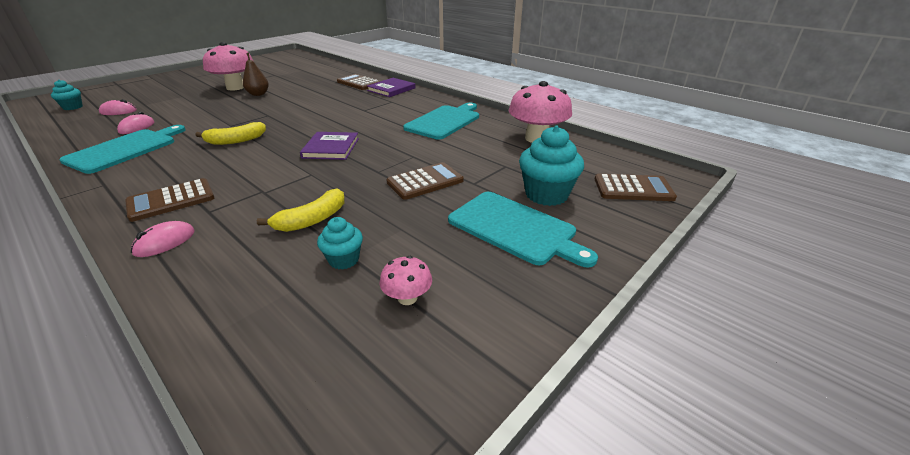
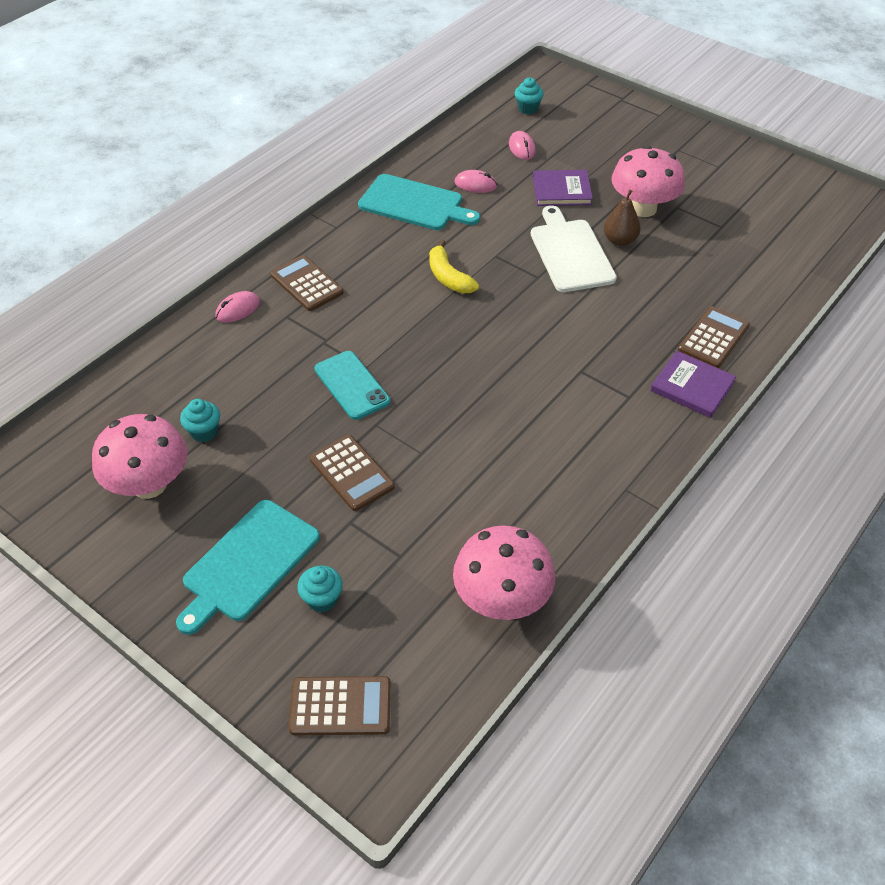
camera: 85 degrees right, 15 degrees up
(165, 242) = (237, 309): pink mouse -> pink mouse turned 75 degrees counterclockwise
(254, 105) = (570, 253): none -> white cutting board
(312, 220) = (270, 393): yellow banana -> none
(328, 180) = (352, 385): none -> turquoise phone
(331, 148) = (437, 367): purple book -> purple book (561, 190)
(407, 298) = (149, 484): pink mushroom -> pink mushroom, size x2.10
(444, 121) = (553, 475): turquoise cutting board -> none
(546, 195) = (322, 599): turquoise cupcake -> turquoise cupcake, size x0.57
(633, 188) = (340, 706): brown calculator -> brown calculator turned 90 degrees counterclockwise

